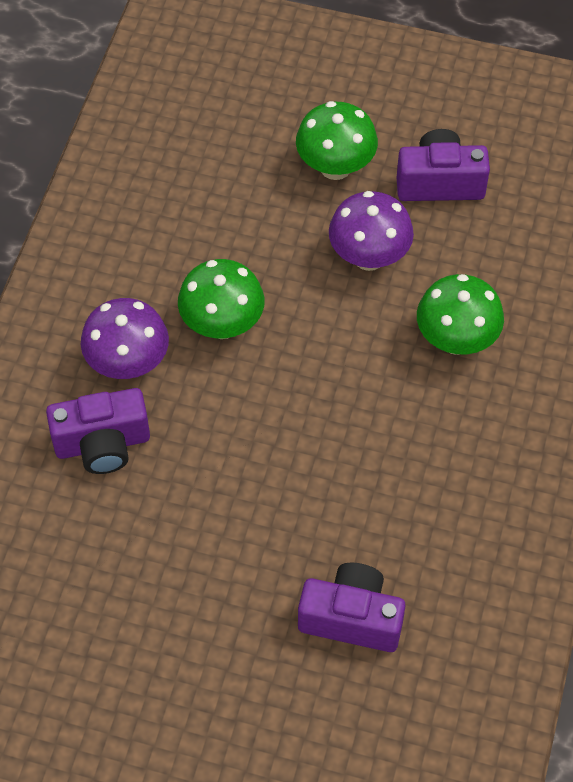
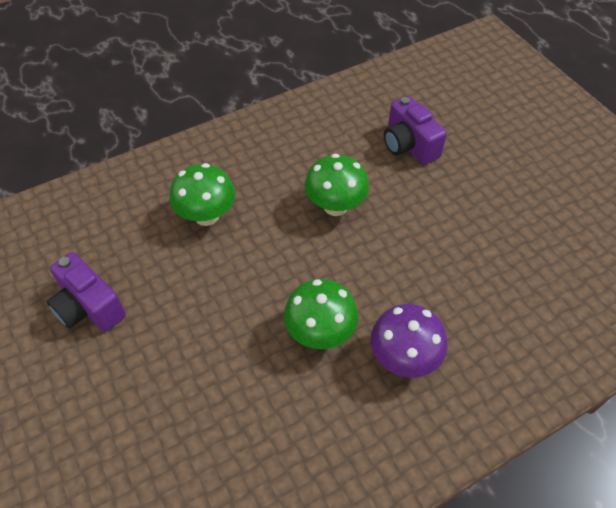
camera: 135 degrees left, 5 degrees down
(102, 444) = (464, 321): purple camera -> none
(335, 167) = (128, 377): green mushroom -> green mushroom (335, 206)
(369, 257) = (188, 298): purple mushroom -> none

